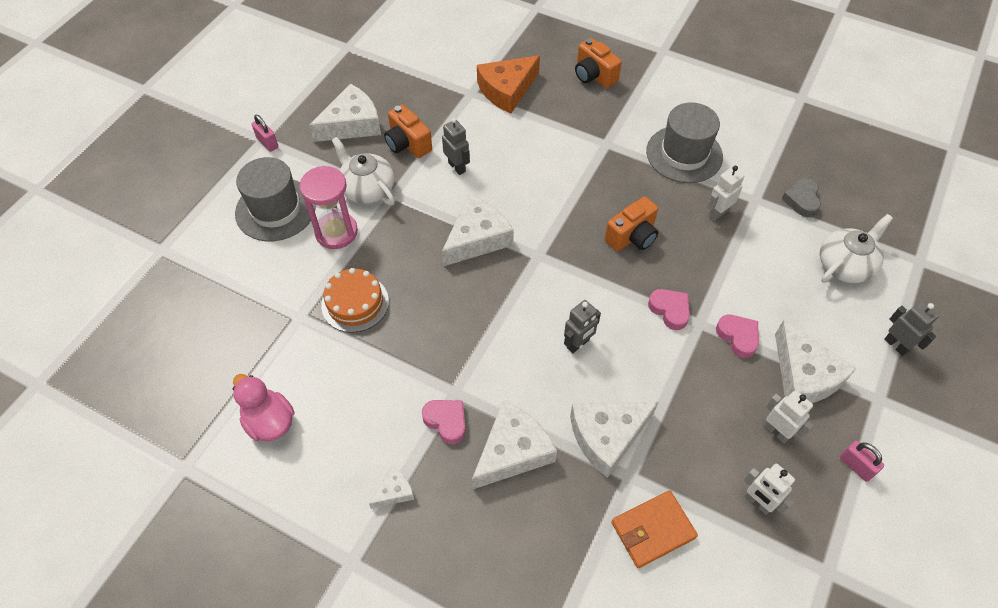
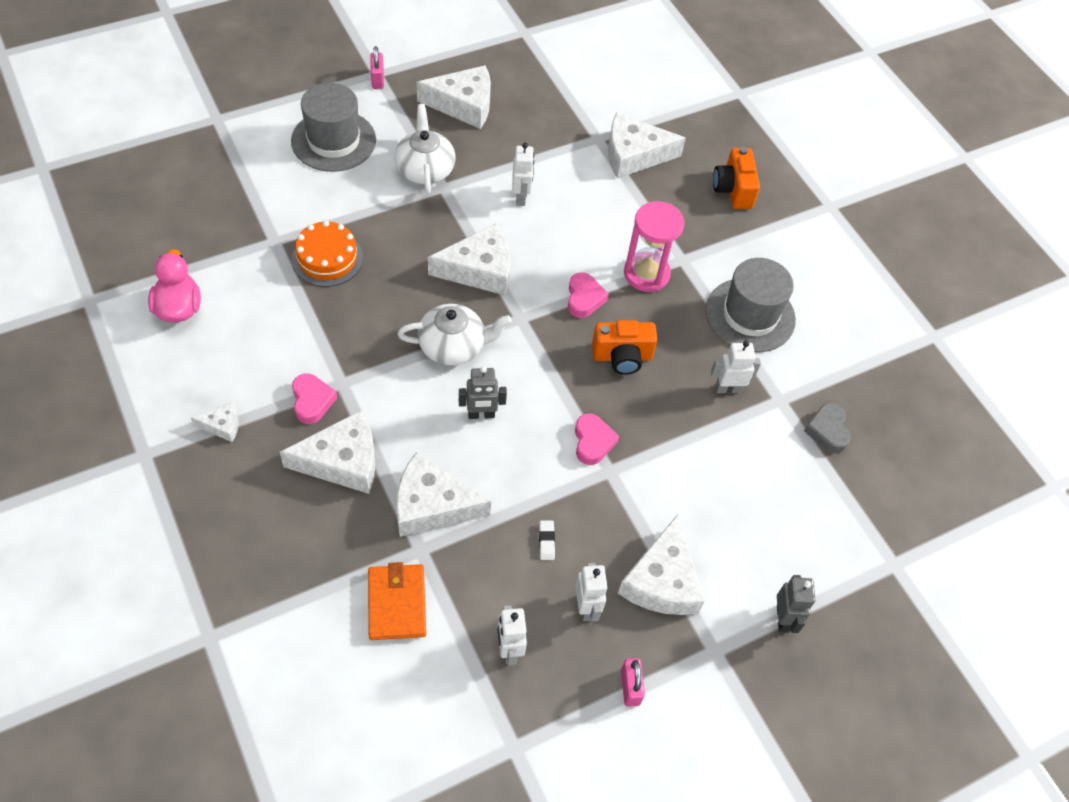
camera: 30 degrees right, 0 degrees up
(336, 232) = (365, 190): pink hourglass -> pink hourglass (646, 274)
(407, 144) = (496, 151): orange camera -> none
(457, 167) = (521, 197): grey robot -> white robot
(507, 90) = (634, 155): orange cheese -> white cheese
(653, 530) = (397, 603): orange wallet -> orange wallet turned 75 degrees clockwise
(707, 404) = (546, 541): none -> white eraser
(738, 337) = (633, 506): pink heart -> pink heart (584, 298)
(801, 200) = (827, 430): grey heart -> grey heart turned 45 degrees counterclockwise
(845, 265) = (809, 516): white teapot -> white teapot (453, 346)

